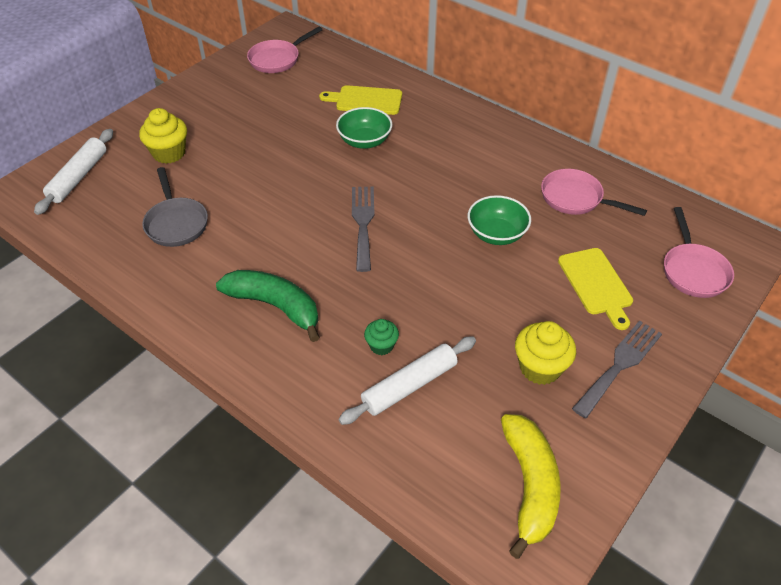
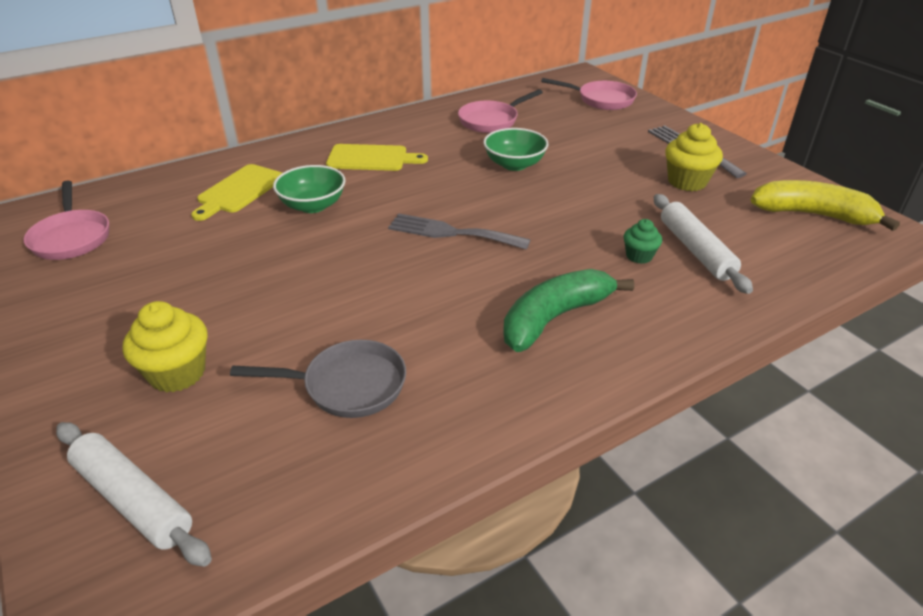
camera: 70 degrees left, 10 degrees down
(596, 284) = (600, 137): yellow cutting board -> yellow cutting board (371, 158)

